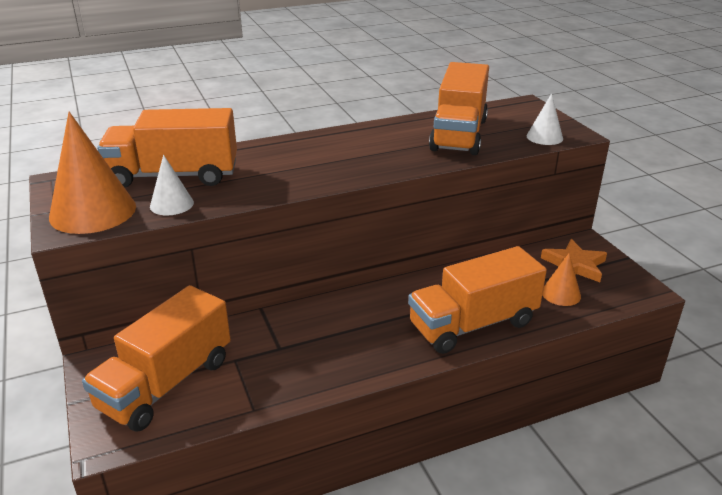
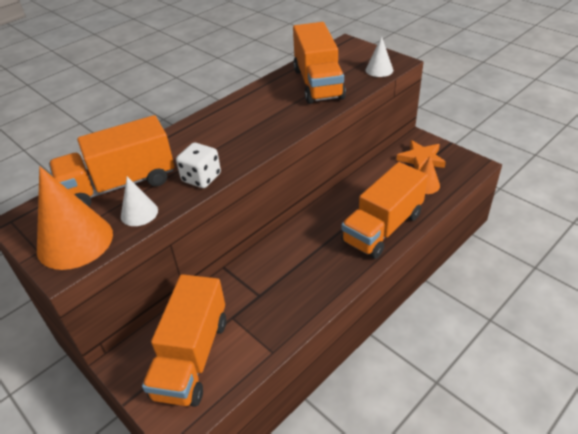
camera: 20 degrees left, 10 degrees up
(258, 190) = (201, 178): none -> white dice

